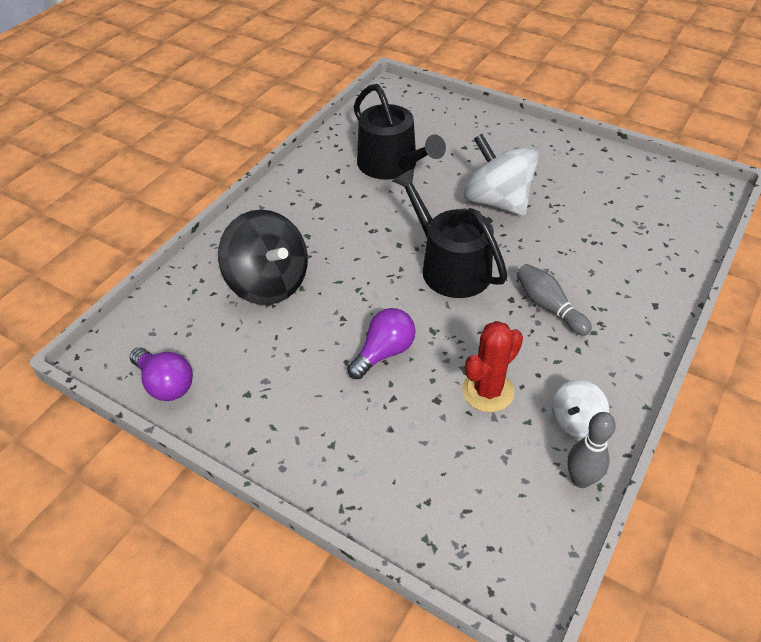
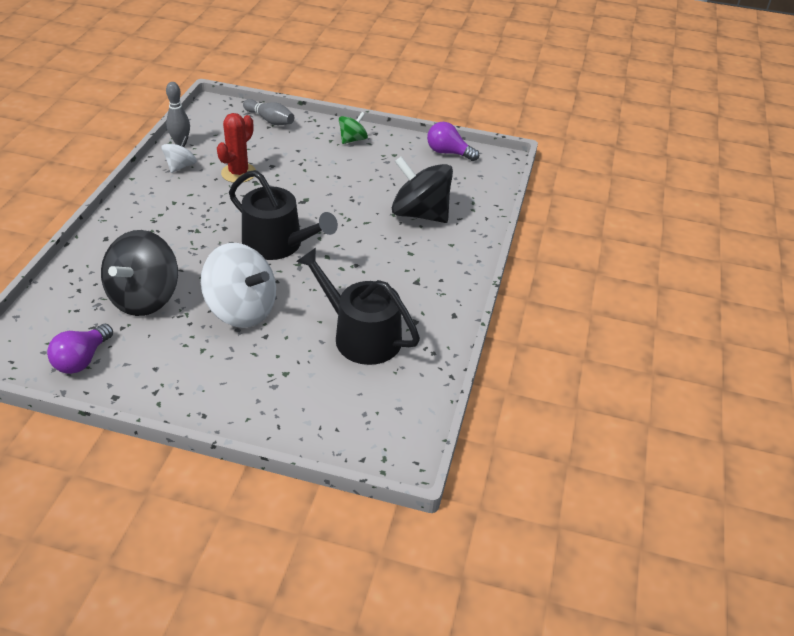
camera: 160 degrees right, 5 degrees down
(295, 439) = (352, 139): none -> green spinning top
(384, 352) = (314, 184): purple light bulb -> purple light bulb (82, 360)
(548, 306) = (194, 226): grey bowling pin -> grey bowling pin (270, 120)
(594, 226) = (144, 297): none -> black spinning top

